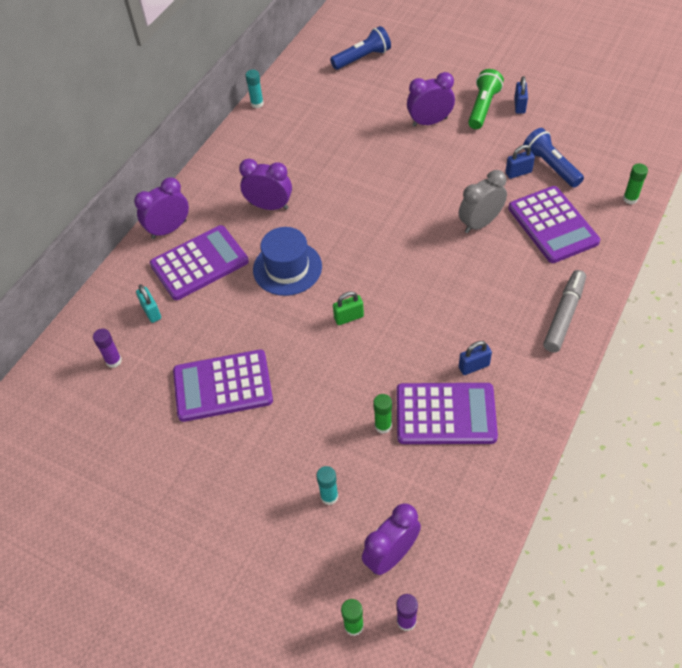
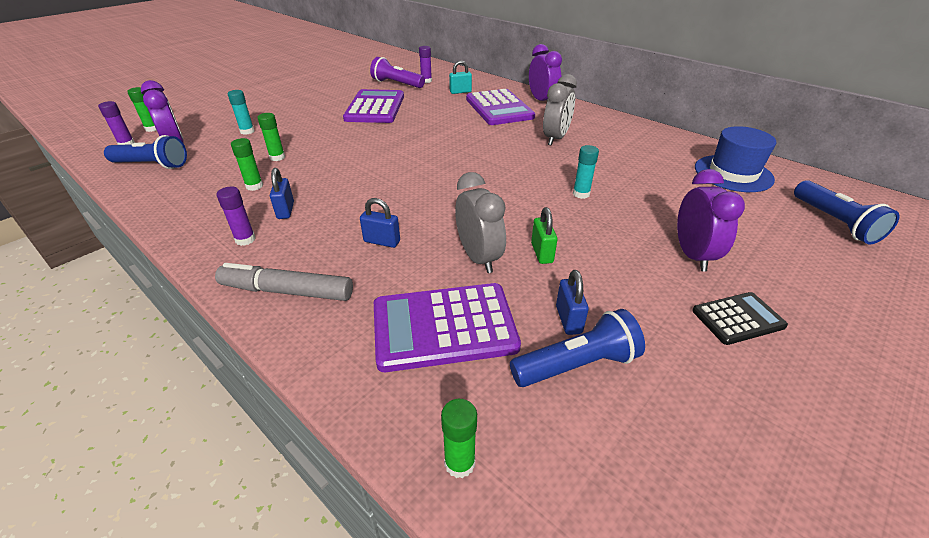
camera: 100 degrees right, 15 degrees down
(131, 392) = (396, 84): none -> purple flashlight
(257, 104) = (714, 146): turquoise glue stick -> turquoise glue stick (581, 194)
(269, 206) = (555, 138): purple clock -> grey clock
(287, 268) = (474, 139): blue hat -> blue hat (733, 173)
(349, 317) = (398, 158): green padlock -> green padlock (542, 253)
(442, 545) = (152, 165): none -> blue flashlight
(445, 414) = (254, 186): purple calculator -> green glue stick
(483, 107) = (738, 318): green flashlight -> black calculator
(519, 106) = (750, 369): blue padlock -> blue padlock (382, 241)
(524, 373) = (245, 239): none -> purple glue stick
(564, 315) = (287, 291): grey marker -> grey marker turned 150 degrees clockwise

